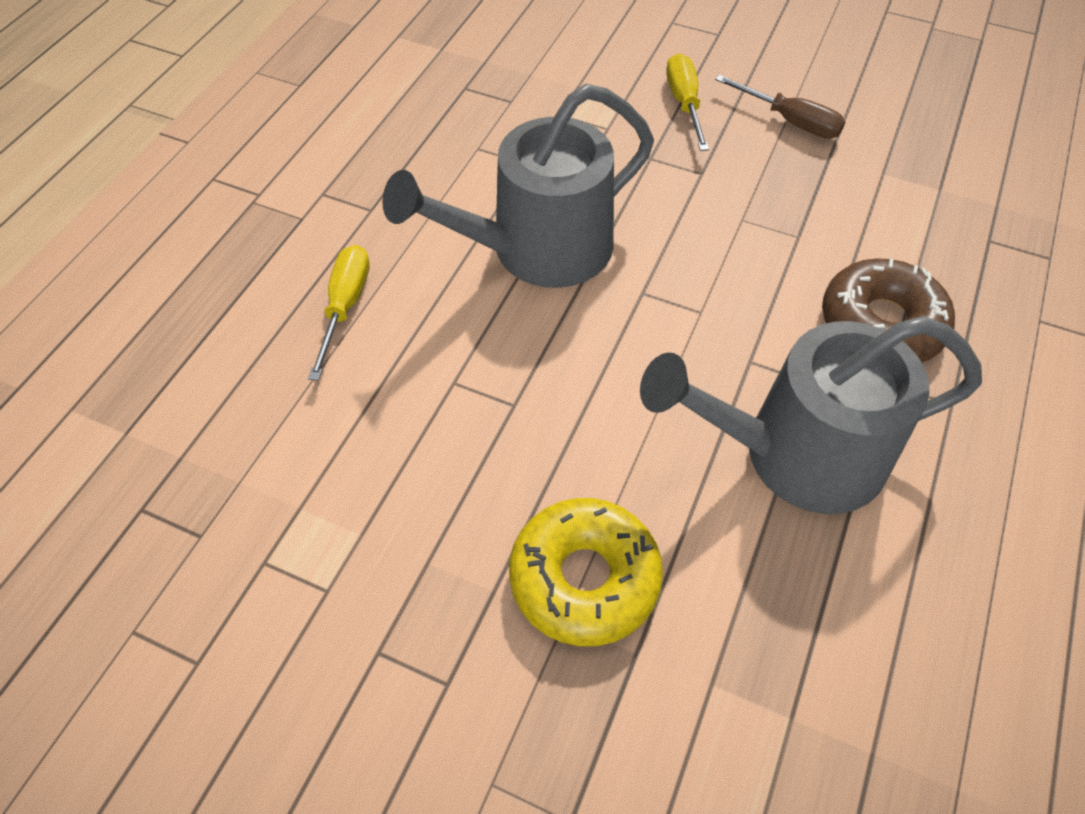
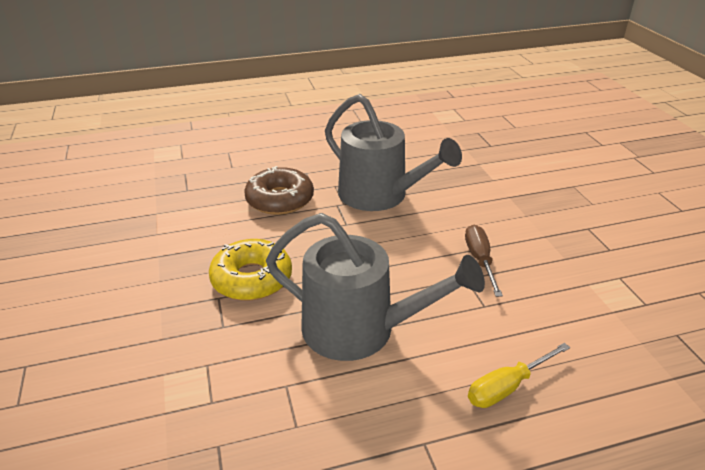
camera: 130 degrees left, 20 degrees down
(584, 578) = (505, 218): yellow donut -> yellow donut (252, 279)
(684, 104) = (144, 339): yellow screwdriver -> none
(790, 121) = (129, 283): brown screwdriver -> brown screwdriver (480, 260)

